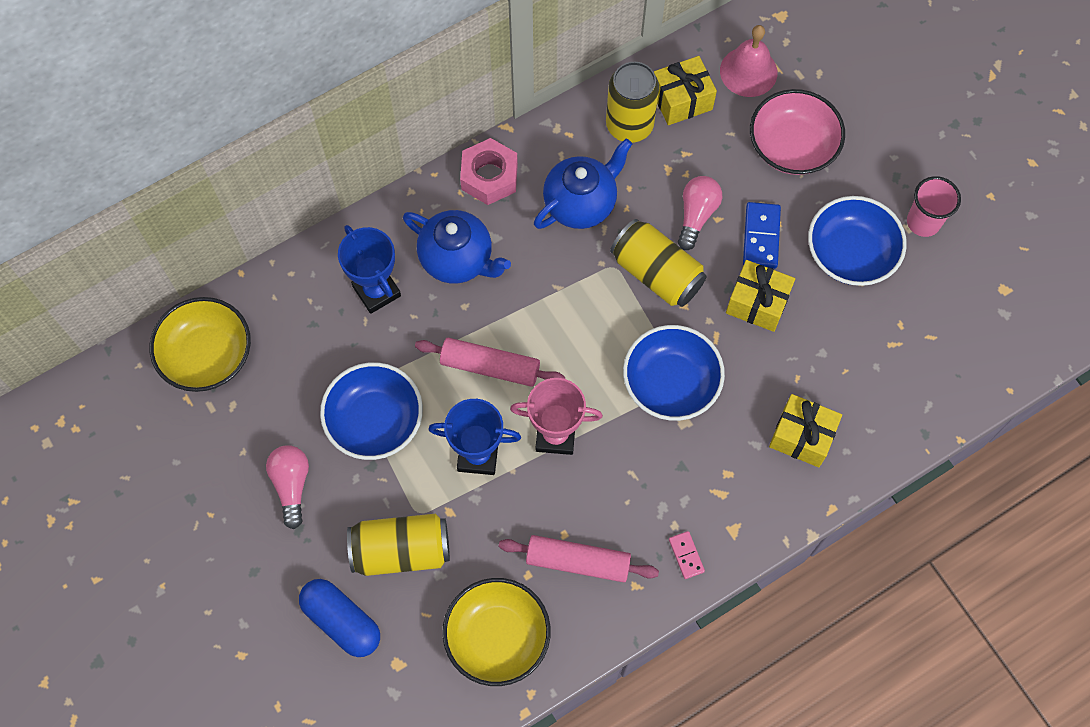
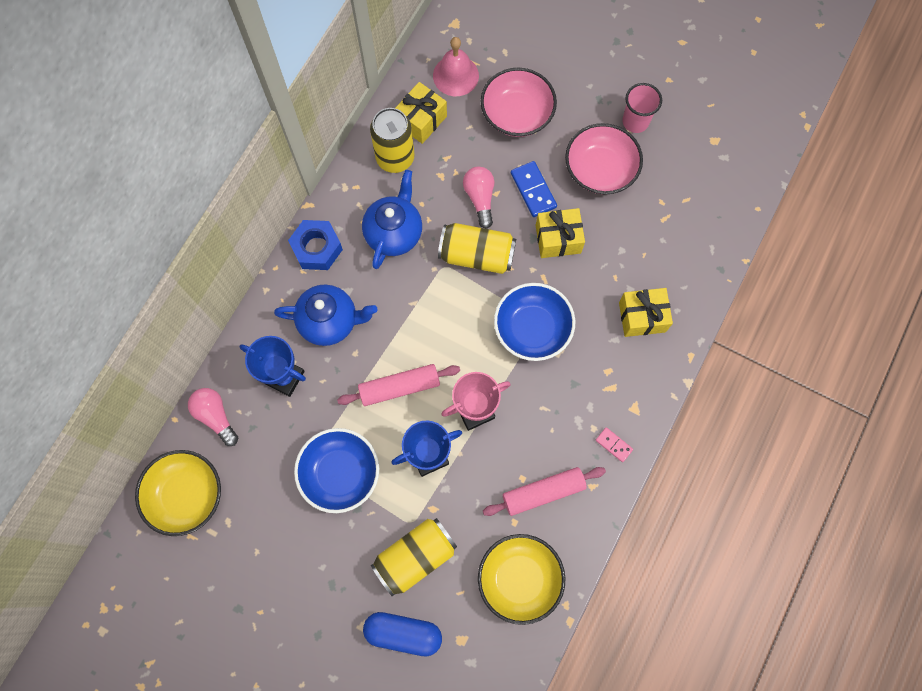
camera: 30 degrees left, 5 degrees up
(291, 485) = (307, 555): pink light bulb -> pink light bulb (215, 416)
(489, 177) = (317, 248): pink nut -> blue nut
(850, 253) = (600, 169): blue bowl -> pink bowl

